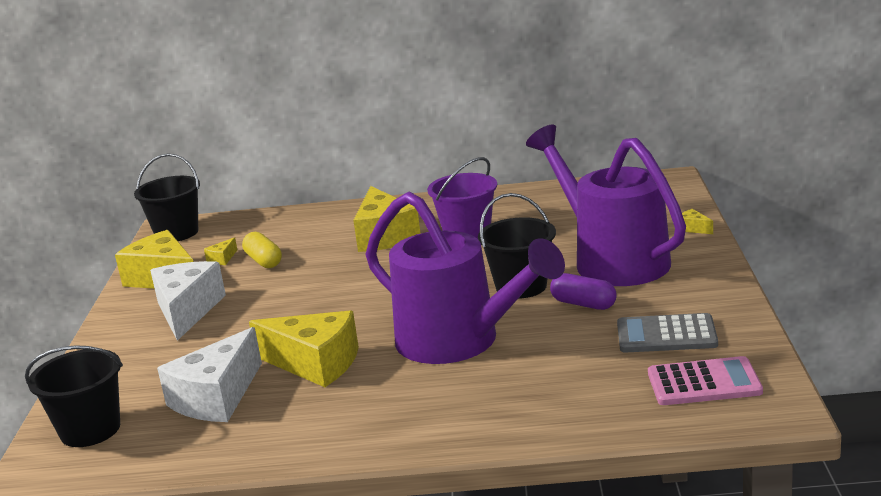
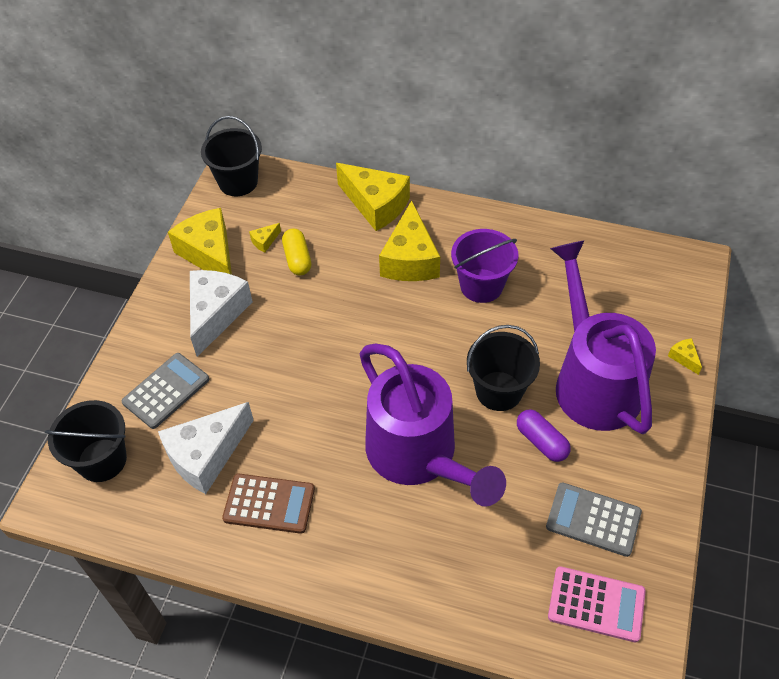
camera: 15 degrees right, 30 degrees up
(150, 369) = (166, 391): none -> grey calculator
(306, 410) = (269, 504): none -> brown calculator
(315, 363) = (295, 439): yellow cheese -> yellow cheese (376, 205)

